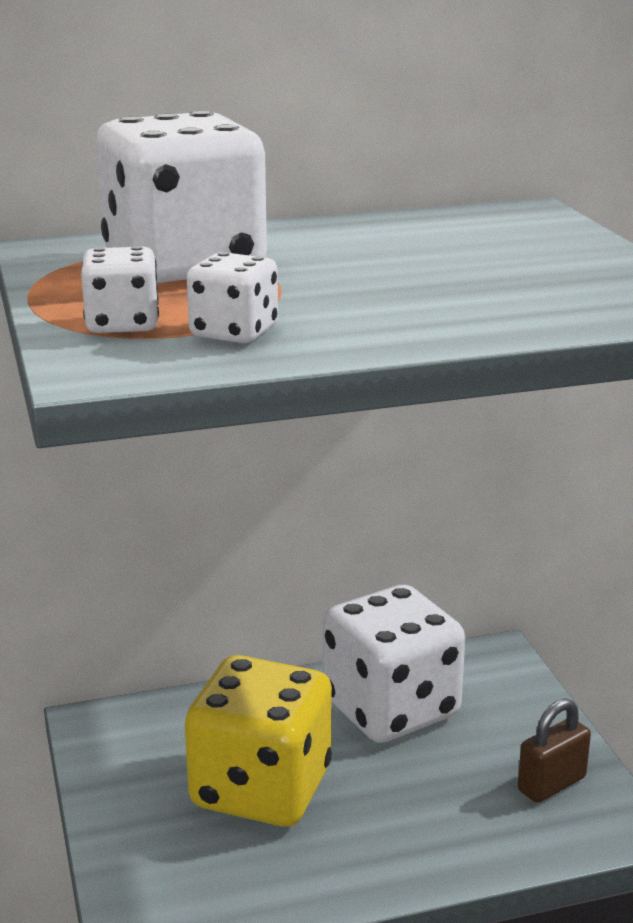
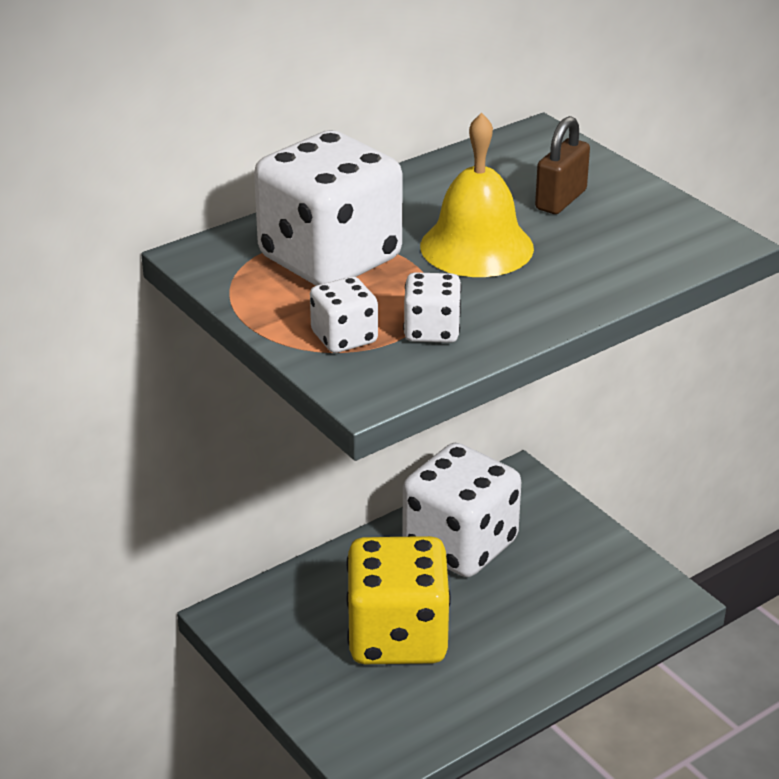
camera: 20 degrees left, 10 degrees up
(366, 277) = (476, 247): none -> yellow bell
(551, 784) = (609, 578): brown padlock -> brown padlock (560, 200)

